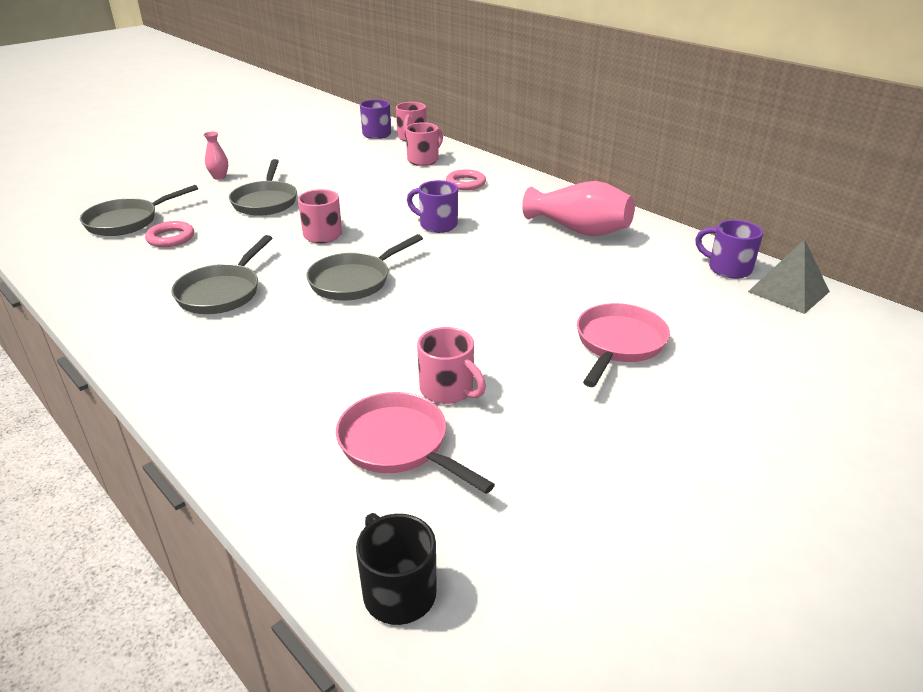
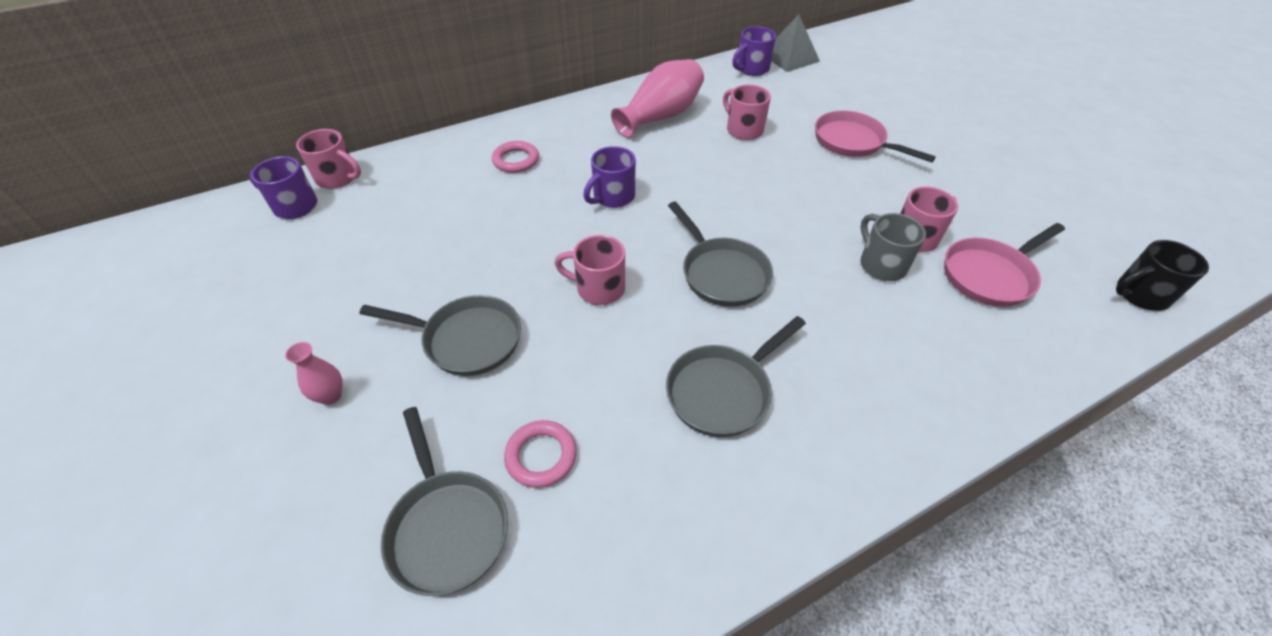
camera: 75 degrees left, 15 degrees up
(222, 292) = (723, 391): grey pan -> grey pan turned 105 degrees clockwise
(392, 365) = (881, 264): none -> grey mug
(424, 160) = (424, 179): pink mug -> pink mug (743, 129)

